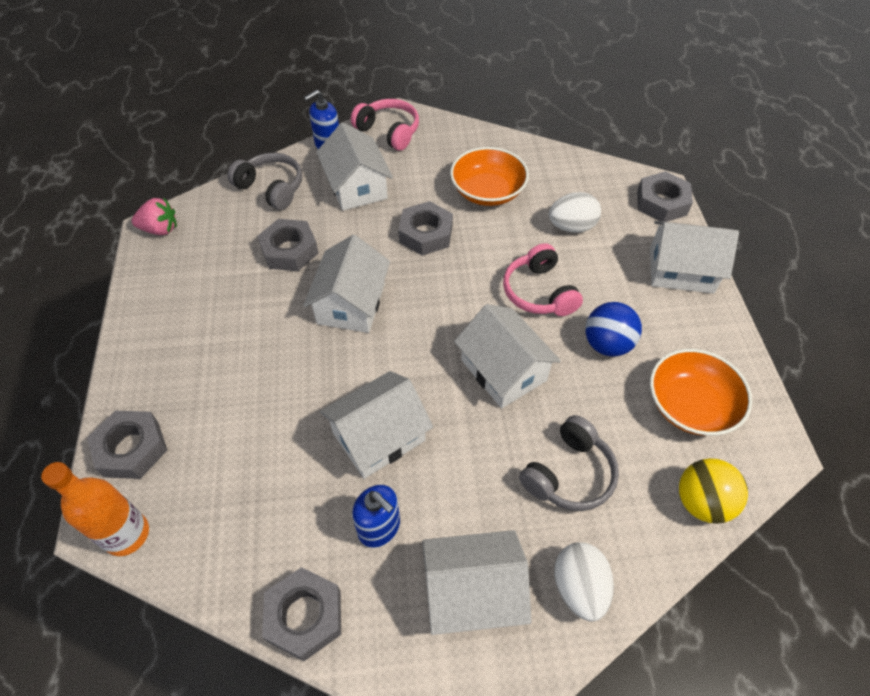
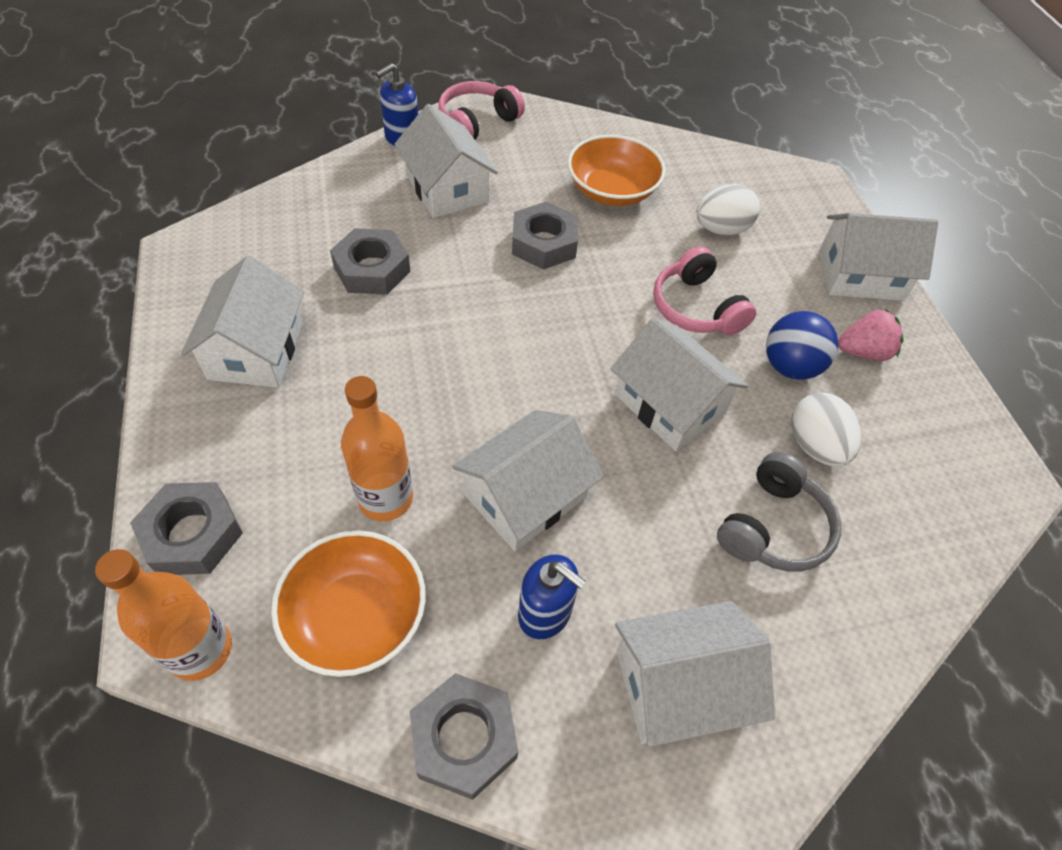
camera: 10 degrees left, 0 degrees up
(160, 229) = (194, 249): pink strawberry -> pink strawberry (863, 352)
(271, 188) = (336, 193): grey headphones -> none
(274, 431) = (385, 498): none -> orange bottle
(351, 303) = (463, 331): white house -> white house (256, 350)
(389, 131) = (477, 122): pink headphones -> pink headphones turned 75 degrees counterclockwise
(579, 587) = (812, 668): white egg -> white egg (815, 446)
(662, 203) = (822, 198): grey nut -> none
(690, 405) = (902, 434): orange bowl -> orange bowl (356, 616)
(702, 502) = (939, 549): yellow ball -> none

